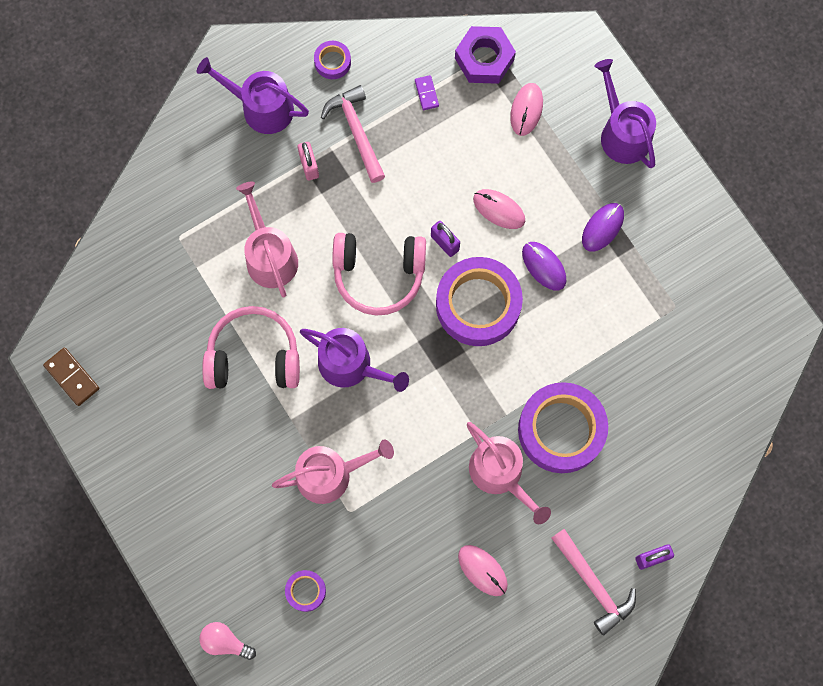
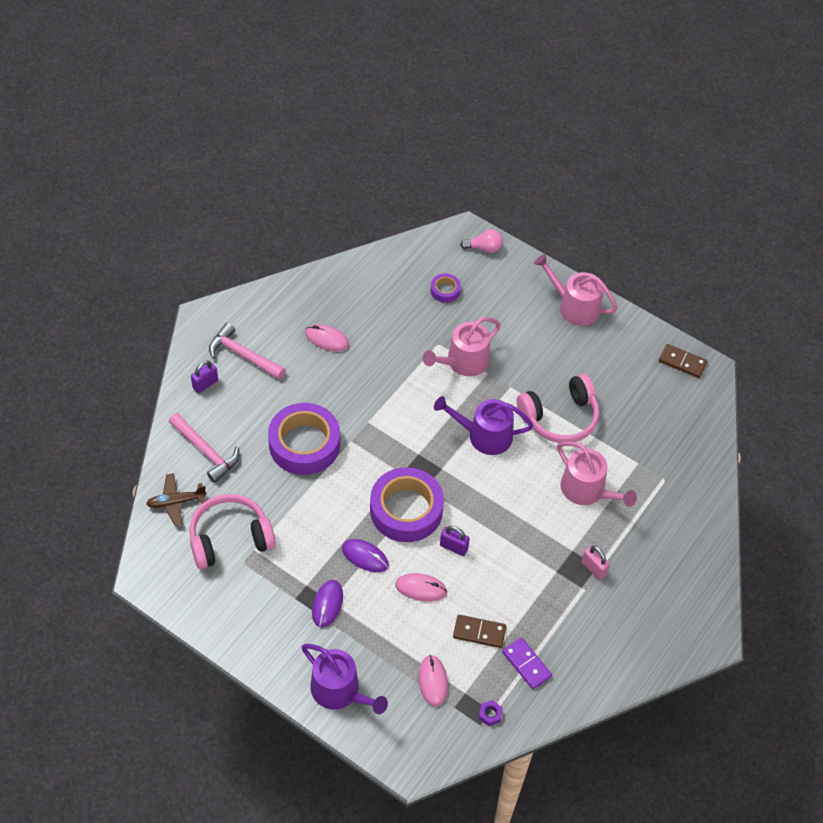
camera: 155 degrees right, 20 degrees down
(261, 107) = (658, 601): purple watering can -> none
(332, 62) = (620, 662): purple tape -> none
(356, 131) = (569, 610): pink hammer -> pink hammer (206, 451)
(379, 275) = (495, 505): pink headphones -> pink headphones (230, 538)
(426, 93) = (526, 664): purple domino -> purple domino, size x1.57
(459, 142) = (479, 632): none -> brown domino
(484, 59) = (490, 714): purple nut -> purple nut, size x0.43
(500, 474) = (339, 401): pink watering can -> pink watering can (574, 306)
(729, 407) = (176, 502): none -> brown plane

